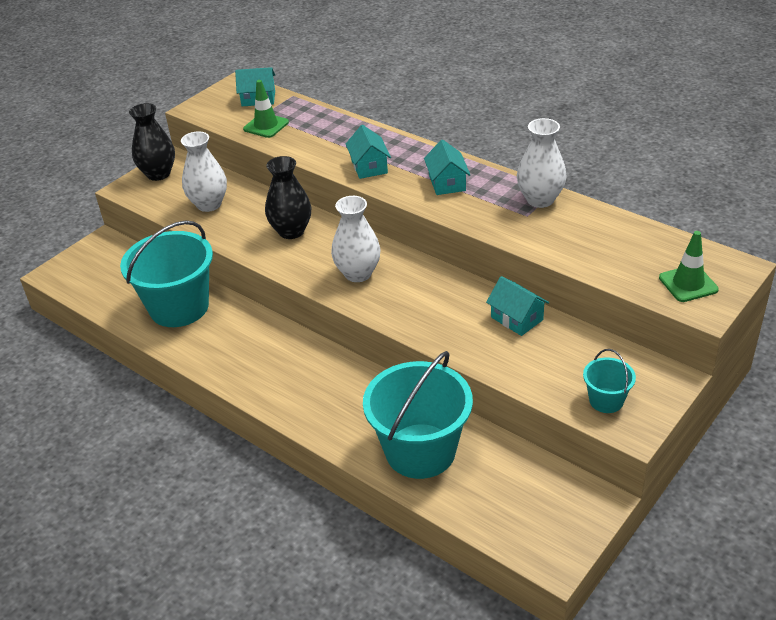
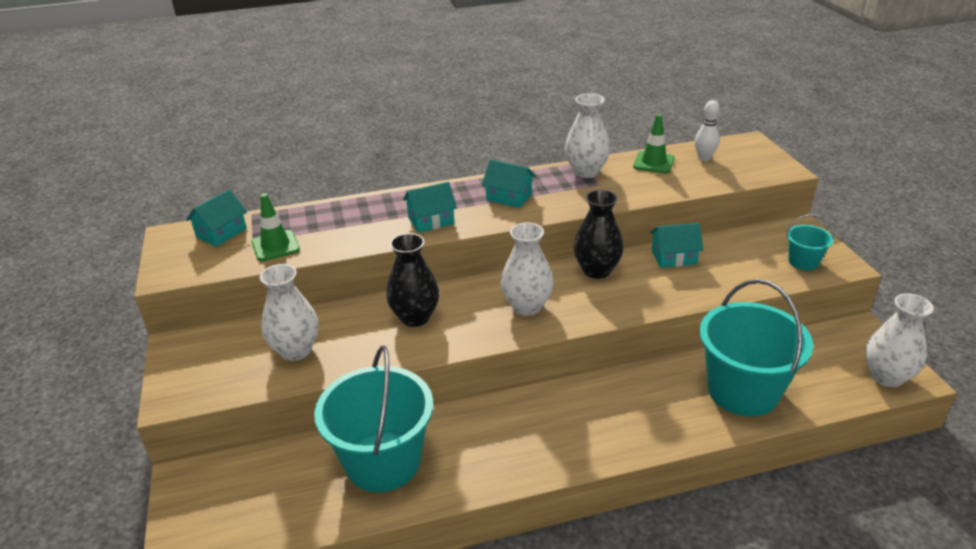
camera: 55 degrees left, 5 degrees down
(158, 174) = (185, 364): black vase -> black vase (596, 270)
(369, 166) = (431, 221): turquoise house -> turquoise house turned 45 degrees counterclockwise
(537, 541) = (886, 377): none -> white vase
(659, 252) = (704, 158): none -> white bowling pin
(688, 284) = (750, 163): green traffic cone -> green traffic cone (653, 163)

